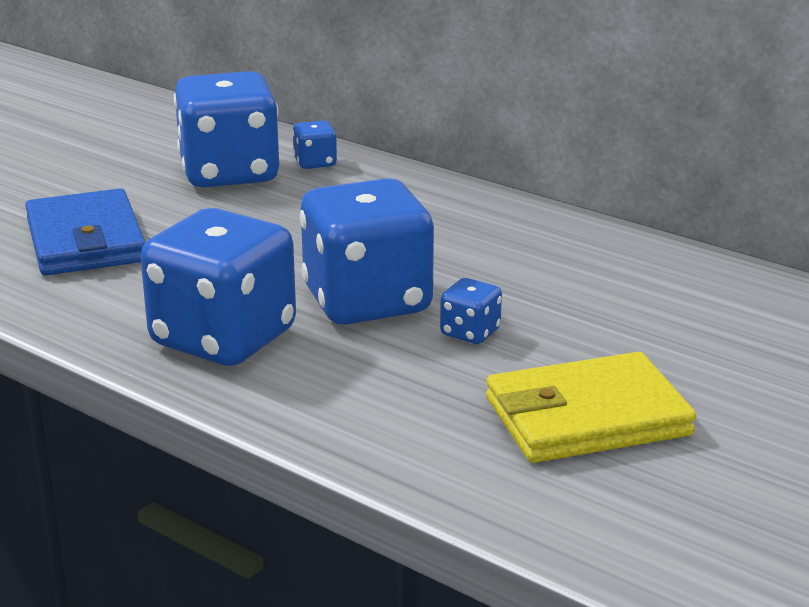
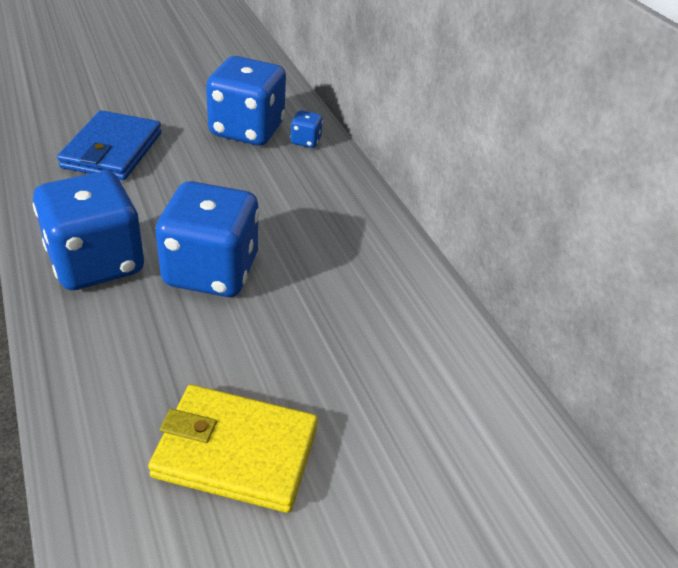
camera: 25 degrees right, 15 degrees up
(470, 333) = (244, 330): blue dice -> none

